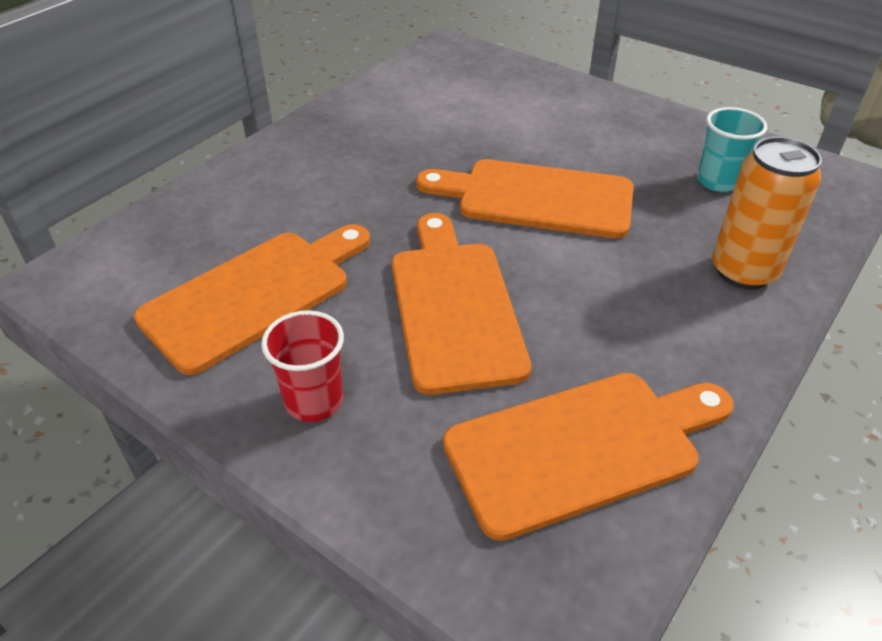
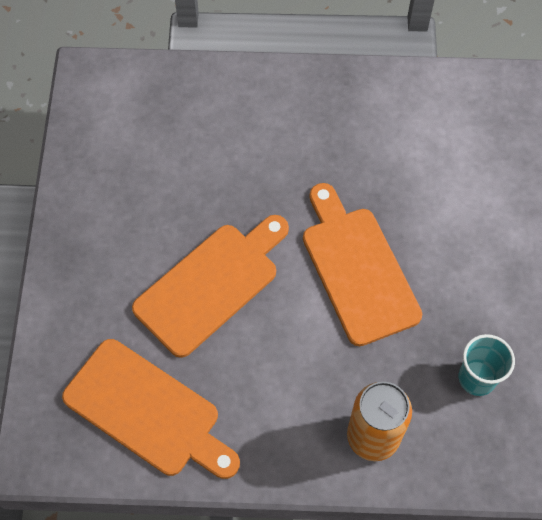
camera: 55 degrees right, 20 degrees up
(255, 295) = (146, 177): orange cutting board -> none
(314, 401) = (92, 263): red cup -> none

